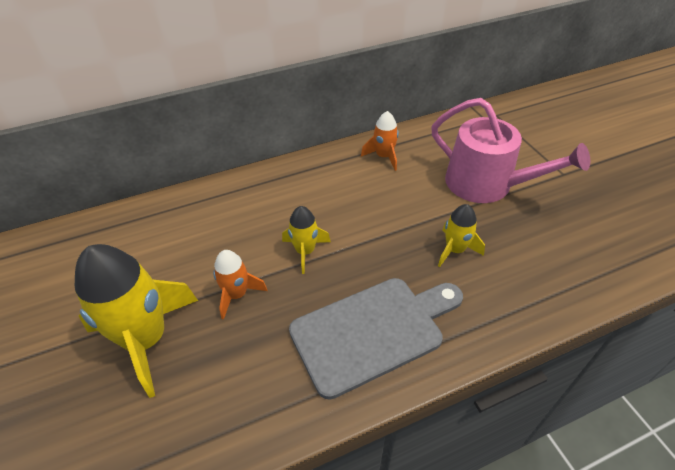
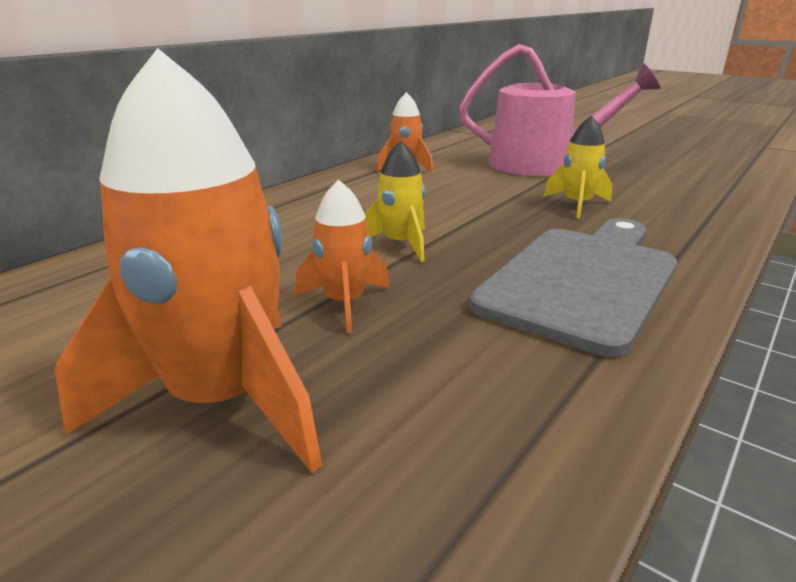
camera: 30 degrees left, 20 degrees down
(146, 339) = (223, 399): yellow rocket -> orange rocket

